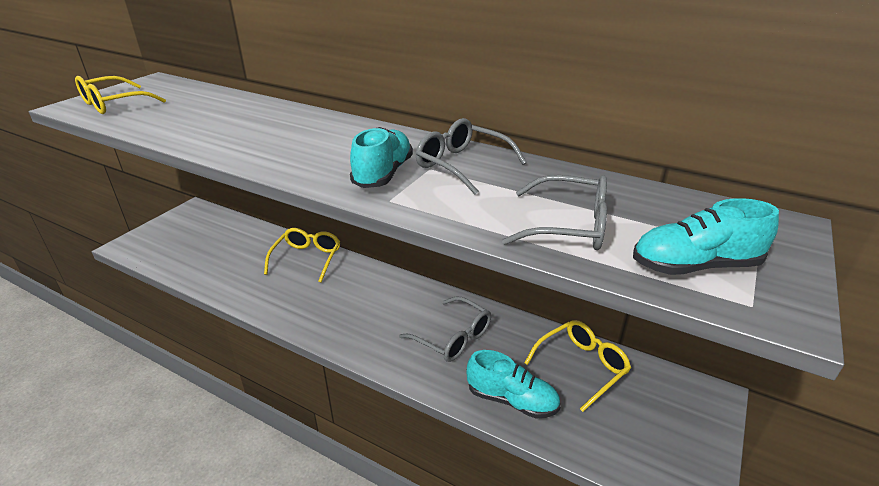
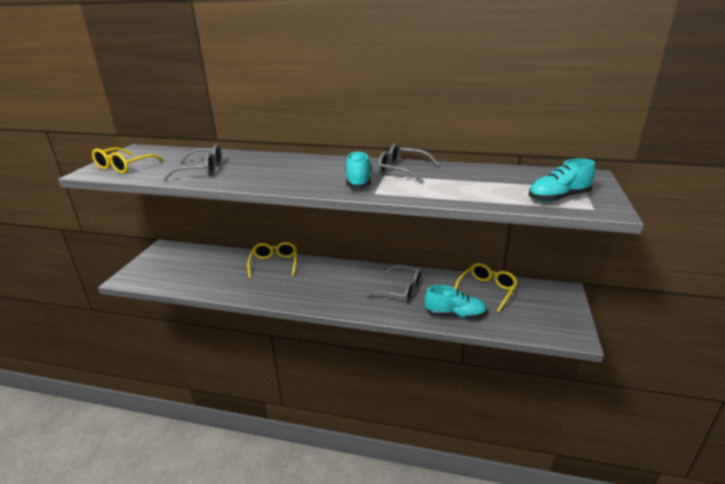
camera: 15 degrees left, 5 degrees down
(569, 226) = (485, 191): grey glasses -> grey glasses (202, 170)

